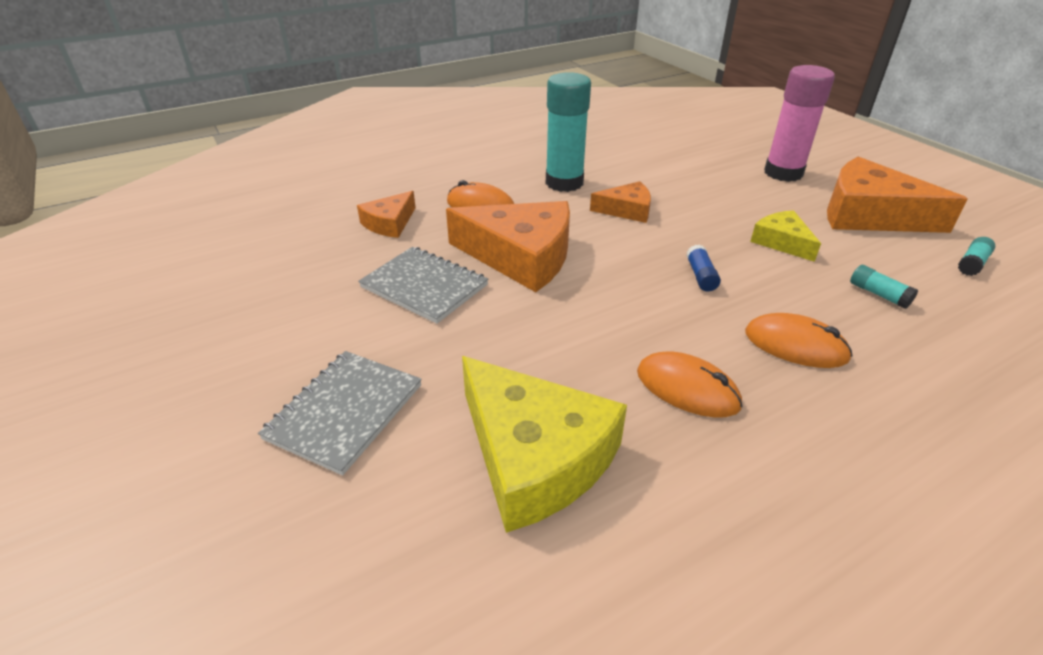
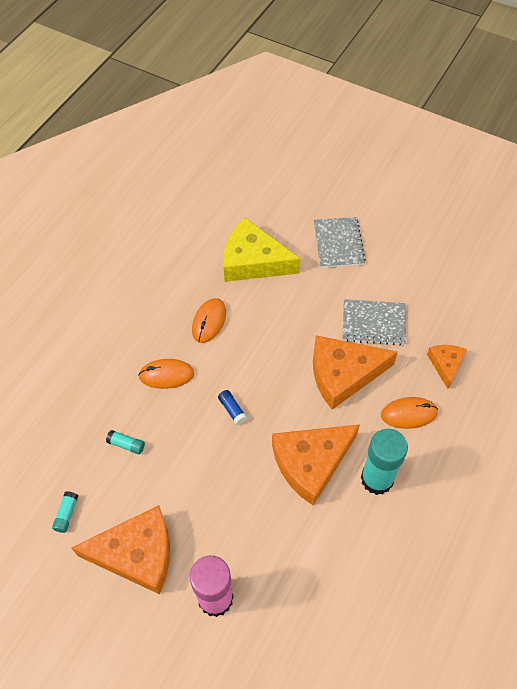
camera: 150 degrees right, 20 degrees up
(627, 210) = (311, 463): orange cheese -> orange cheese, size x1.89
(687, 389) = (209, 321): orange mouse -> orange mouse turned 75 degrees counterclockwise
(782, 242) = (193, 476): yellow cheese -> none

